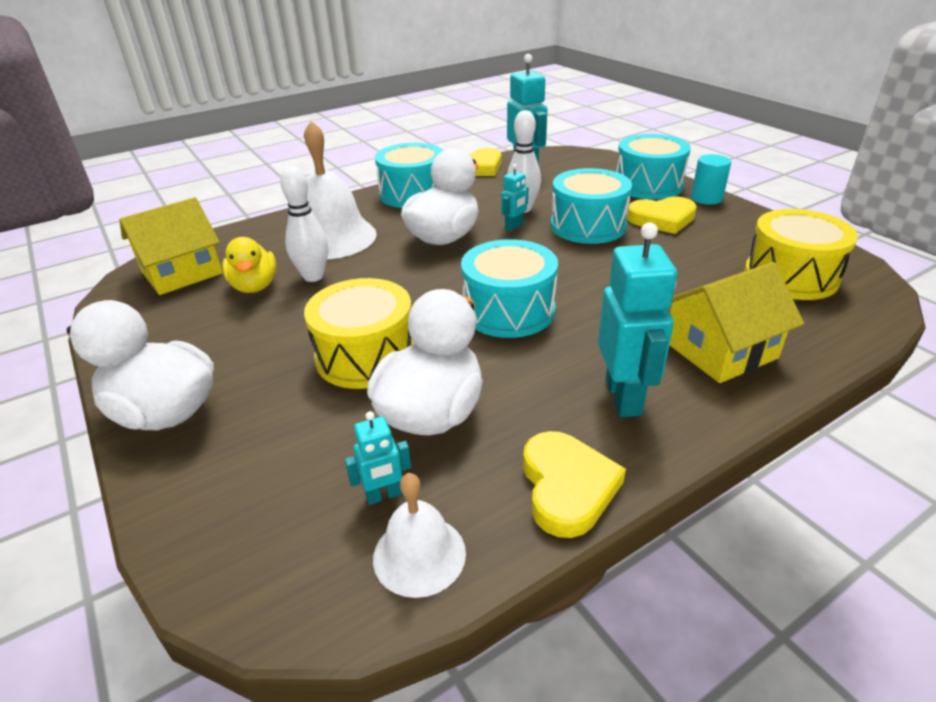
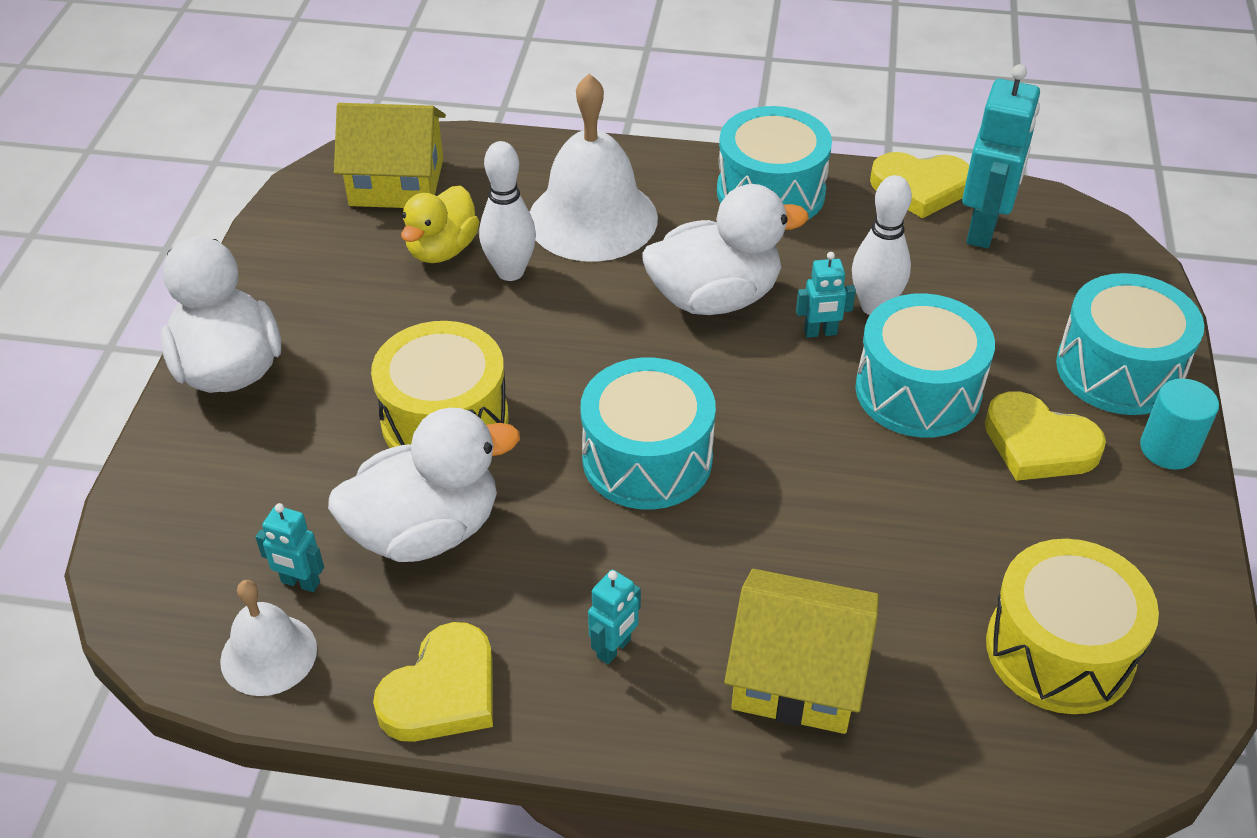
camera: 40 degrees right, 10 degrees up
(624, 397) = (614, 648): turquoise robot -> turquoise robot, size x0.51

